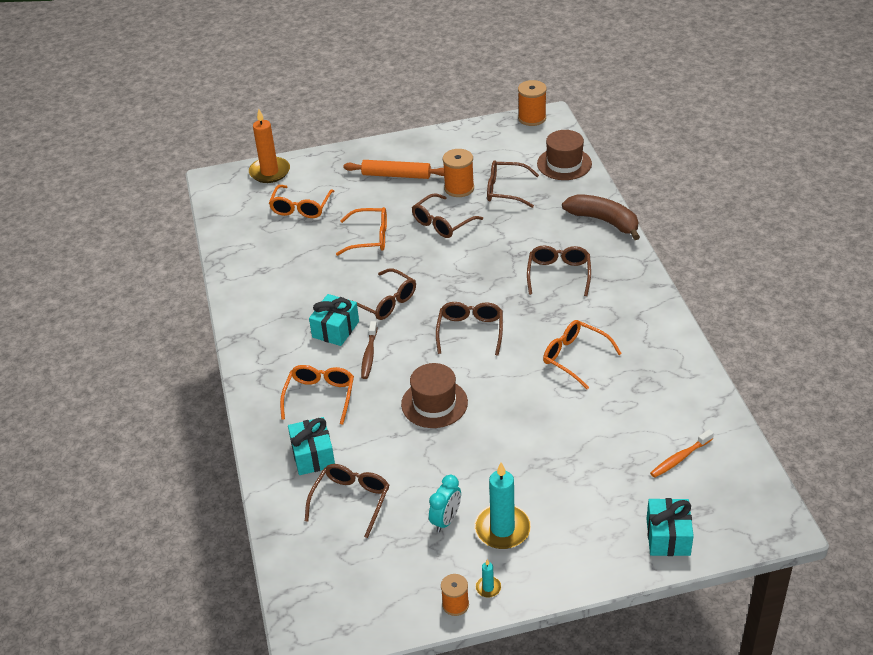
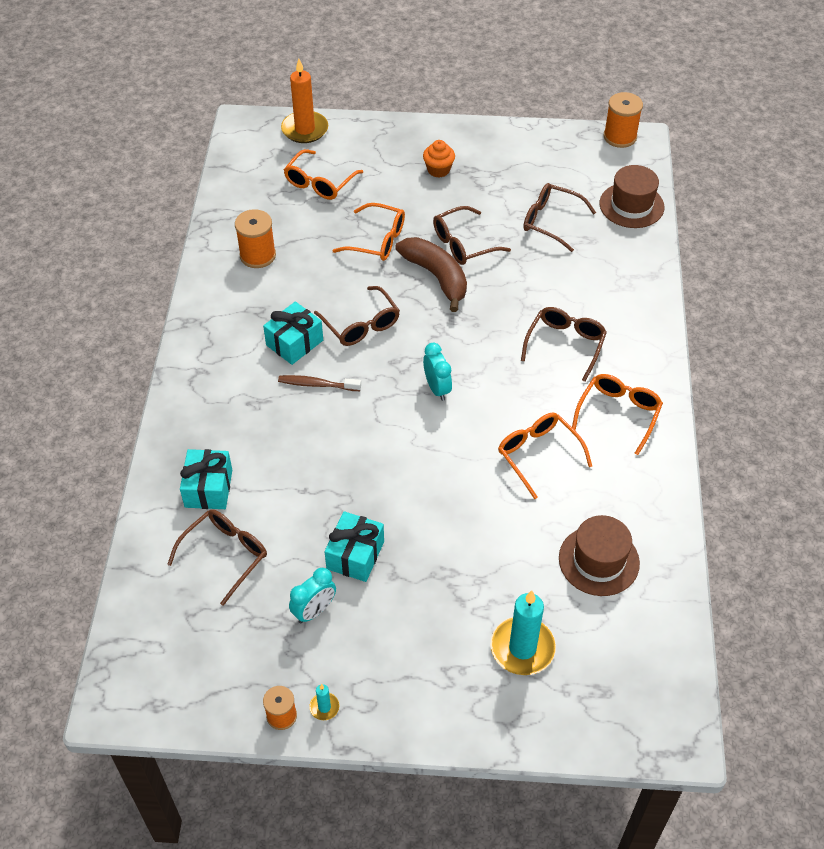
camera: 15 degrees right, 10 degrees up
(320, 397) = (244, 420): orange glasses -> orange glasses (618, 414)
(369, 355) = (317, 384): brown toothbrush -> brown toothbrush turned 75 degrees clockwise
(396, 175) = (438, 170): orange rolling pin -> orange cupcake
(434, 403) = (361, 465): brown hat -> brown hat (599, 560)
(459, 188) = (500, 205): orange spool -> orange spool (257, 255)
(470, 332) = (437, 388): brown glasses -> turquoise clock
(502, 529) = (369, 641): turquoise candle -> turquoise candle (522, 648)
(604, 221) = (645, 291): brown banana -> brown banana (436, 277)
(668, 537) = (546, 711): turquoise gift -> turquoise gift (355, 555)
(680, 458) = (601, 618): orange toothbrush -> none

